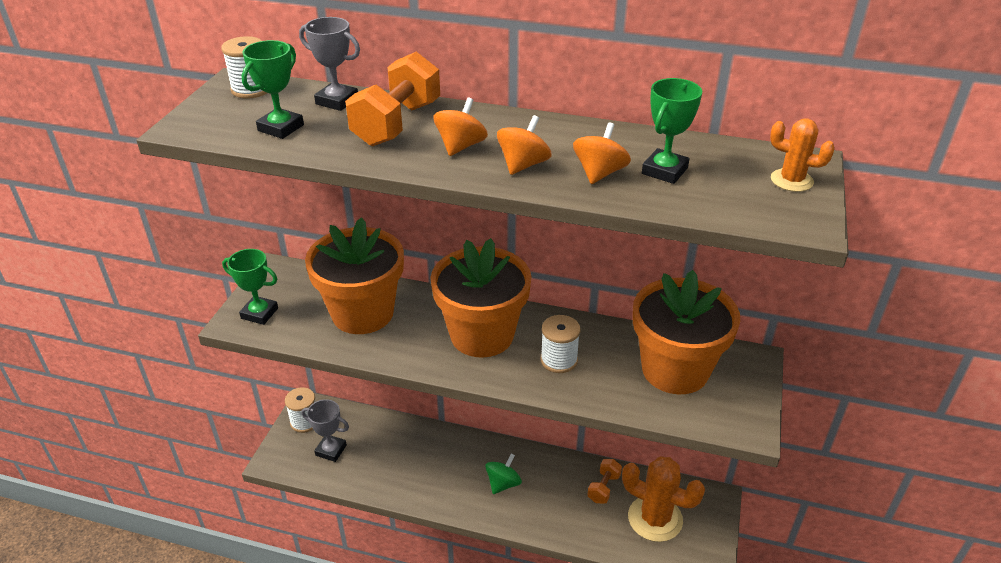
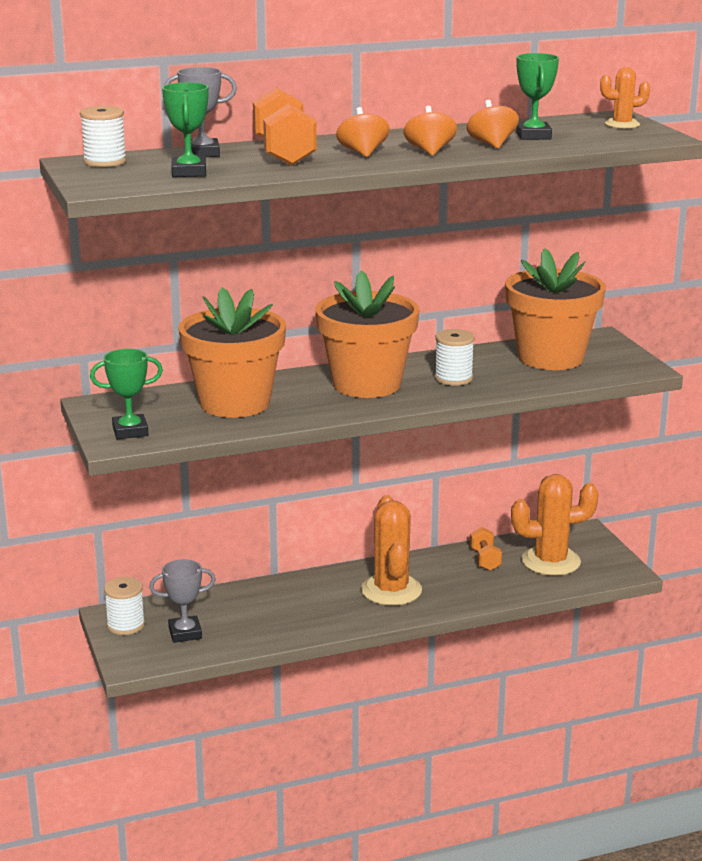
camera: 35 degrees left, 15 degrees down
(503, 483) = (391, 590): green spinning top -> orange cactus

